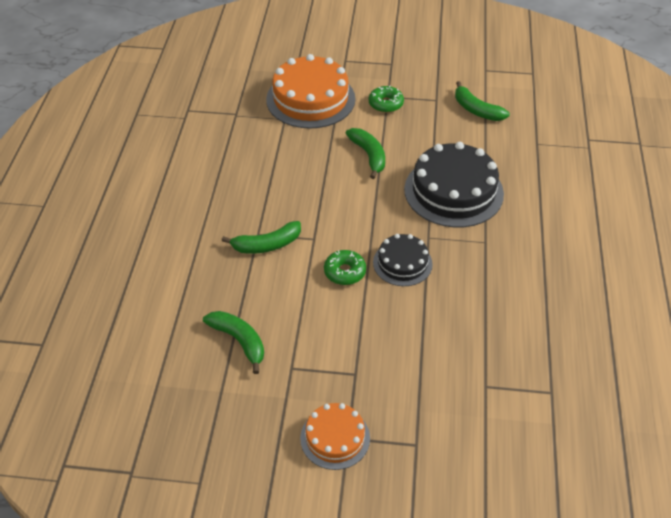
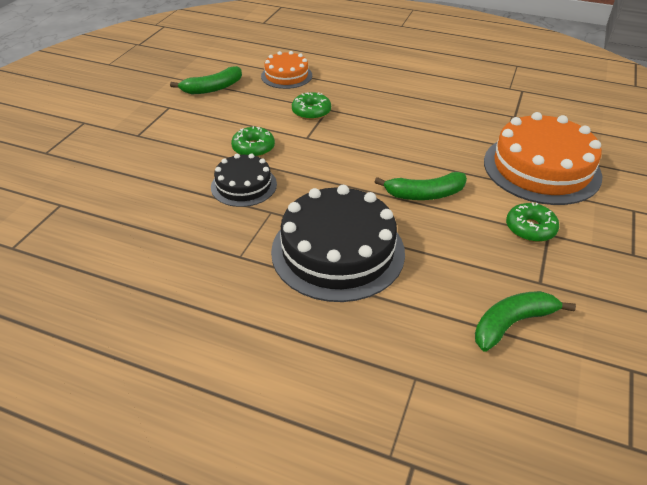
camera: 105 degrees right, 5 degrees down
(267, 245) = (311, 112): green banana -> green donut
(335, 438) = (89, 117): orange cake -> orange cake (286, 75)

